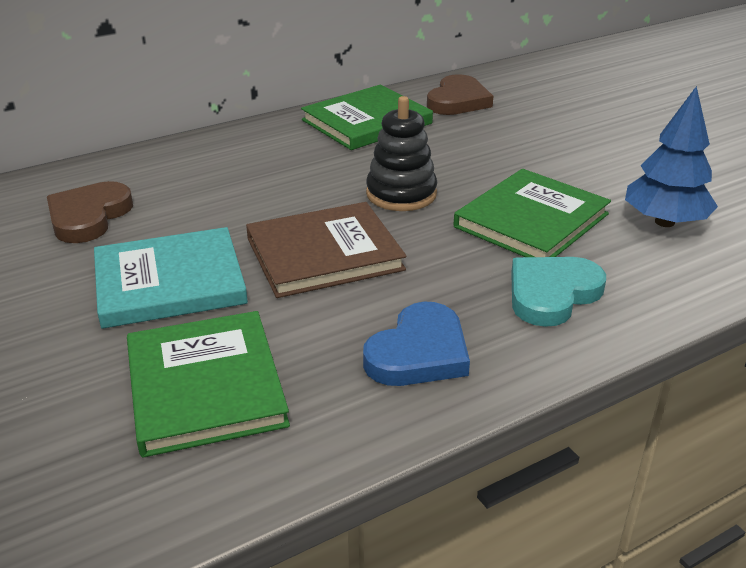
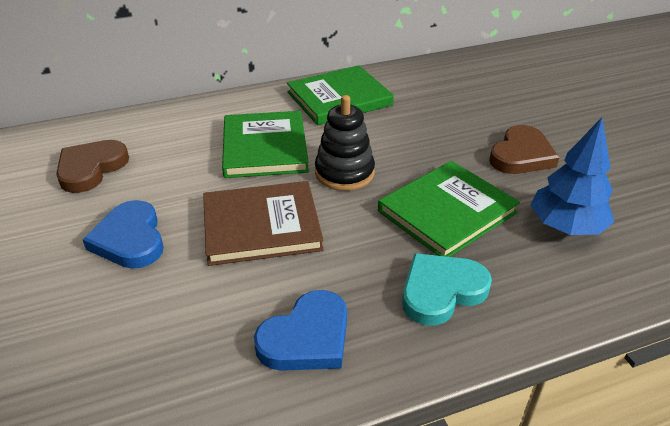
camera: 10 degrees right, 5 degrees up
(170, 282) = (130, 239): turquoise book -> blue heart
(205, 386) = (121, 347): green book -> green book (265, 148)
(458, 101) = (421, 84): brown heart -> brown heart (521, 155)

